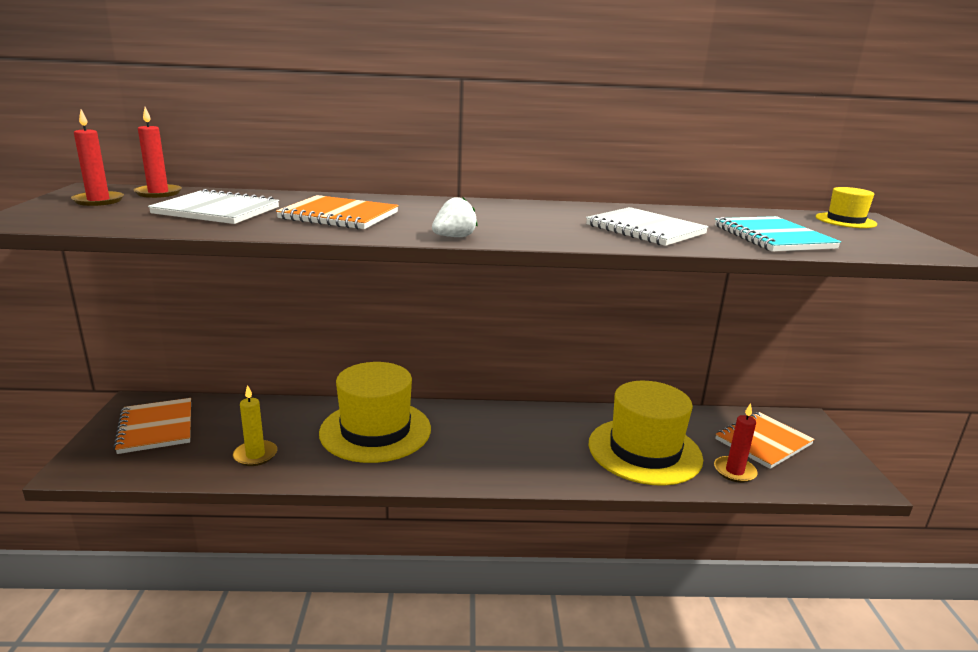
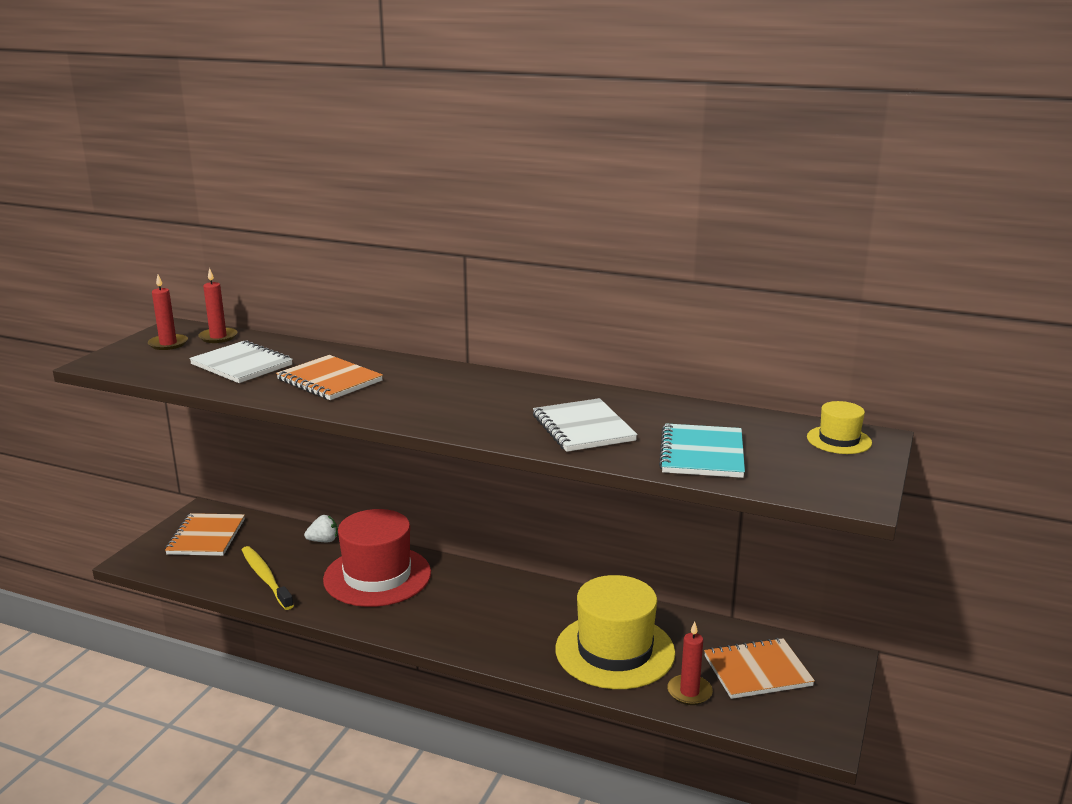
camera: 25 degrees right, 0 degrees up
(255, 455) = (265, 577): yellow candle -> yellow toothbrush
(375, 430) = (377, 576): yellow hat -> red hat
(454, 237) = (393, 418): white strawberry -> white strawberry (323, 541)

